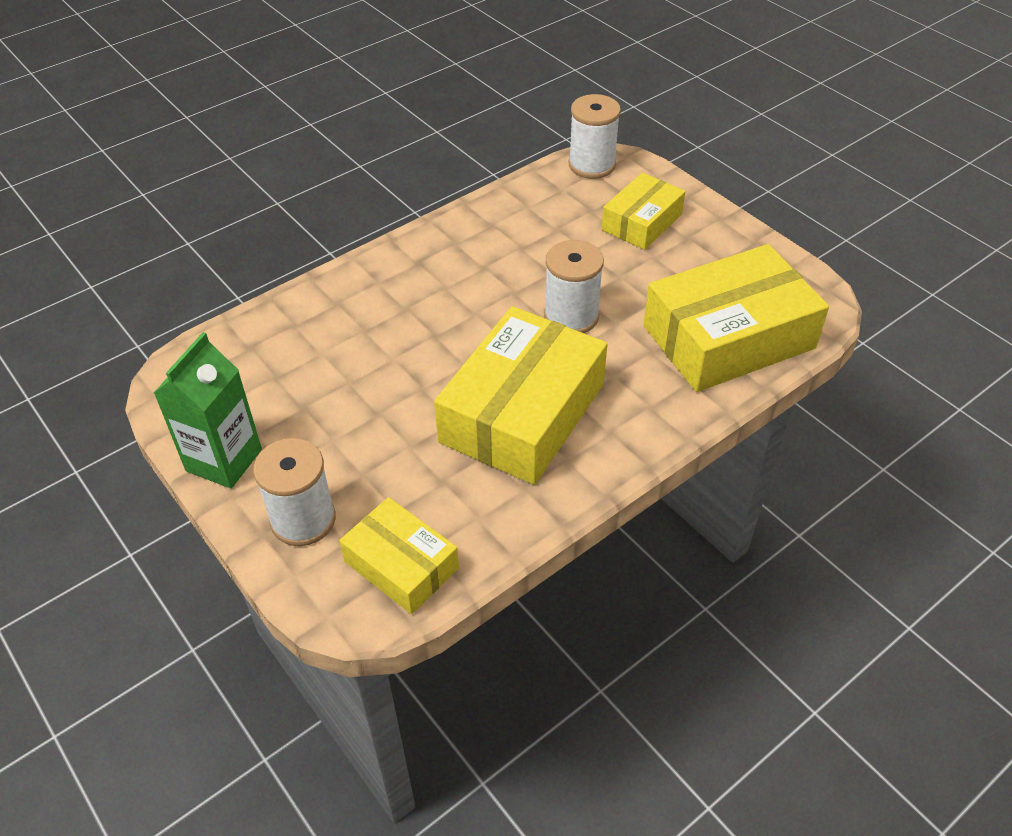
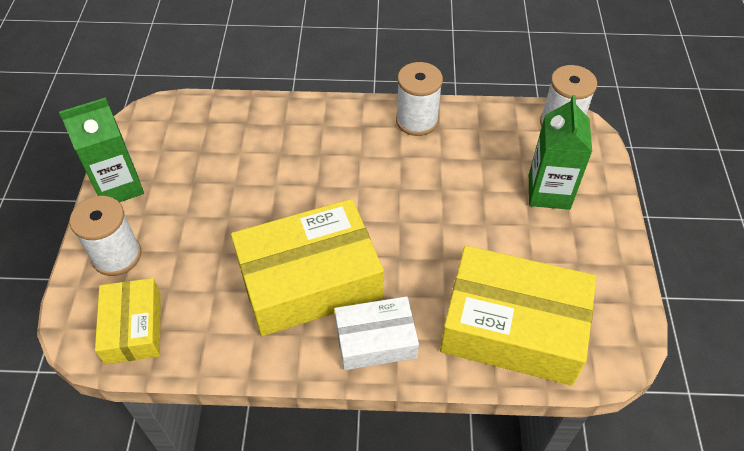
camera: 40 degrees right, 5 degrees up
(571, 316) = (417, 232): white spool -> white spool (417, 121)
(635, 419) = (375, 340): none -> white box
(642, 222) = (549, 192): yellow box -> green carton

